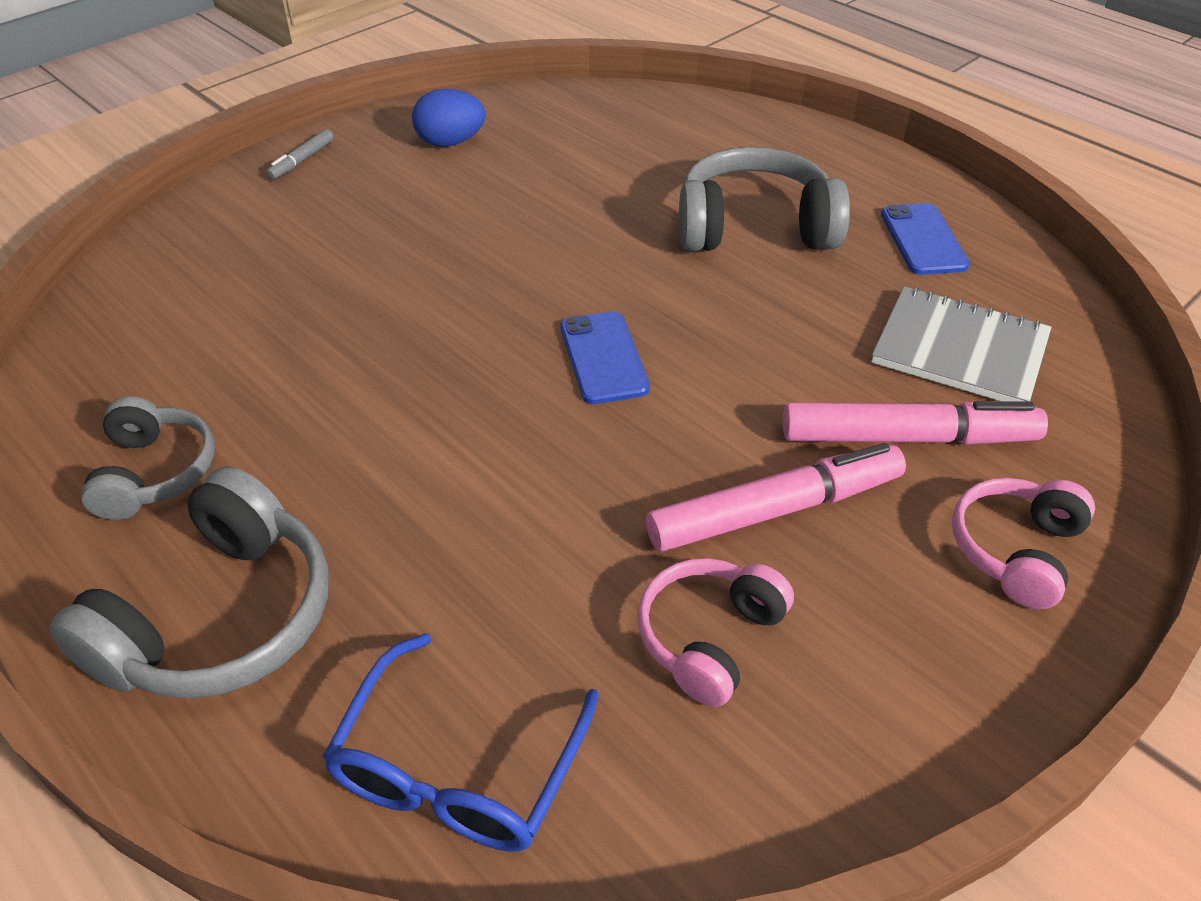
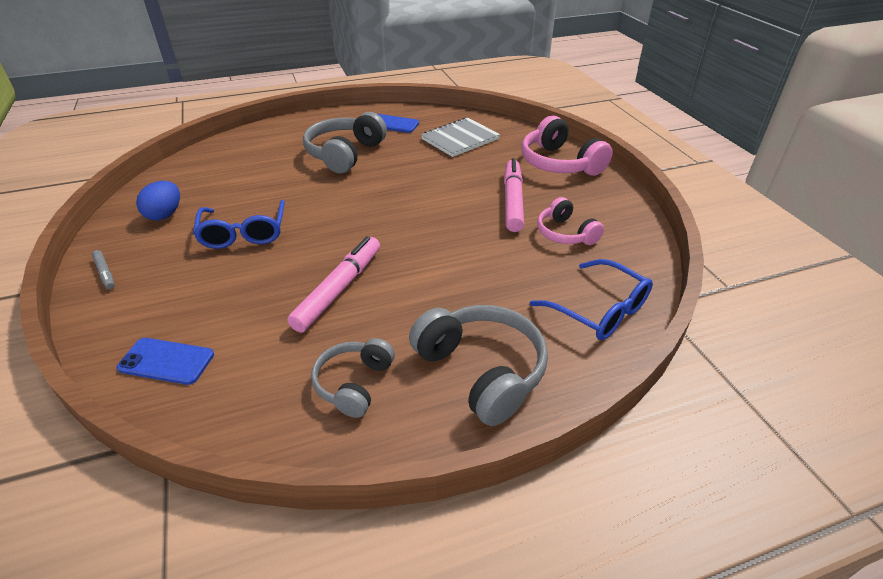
camera: 65 degrees left, 5 degrees down
(154, 473) = (354, 384): grey headphones -> grey headphones turned 90 degrees counterclockwise
(449, 225) = (244, 233): none -> blue glasses
(603, 358) = (394, 214): blue phone -> blue phone (166, 361)
(908, 438) = (496, 164): pink marker -> pink marker (339, 289)
(1016, 550) = (559, 163): pink headphones -> pink headphones, size x1.61

